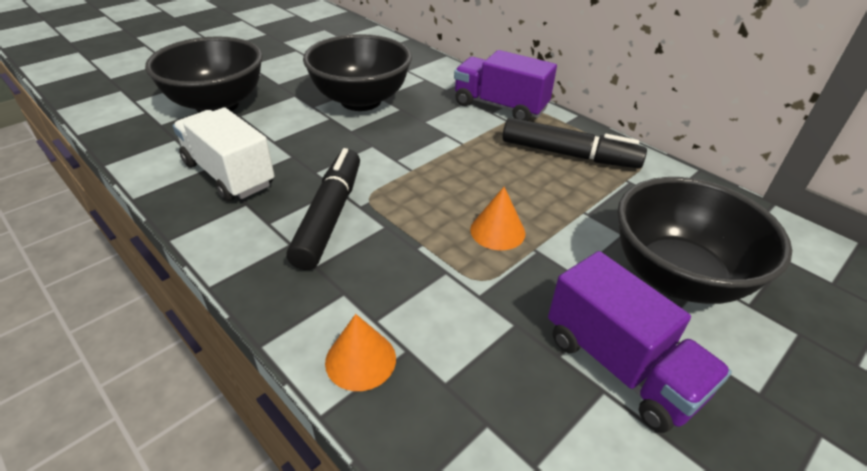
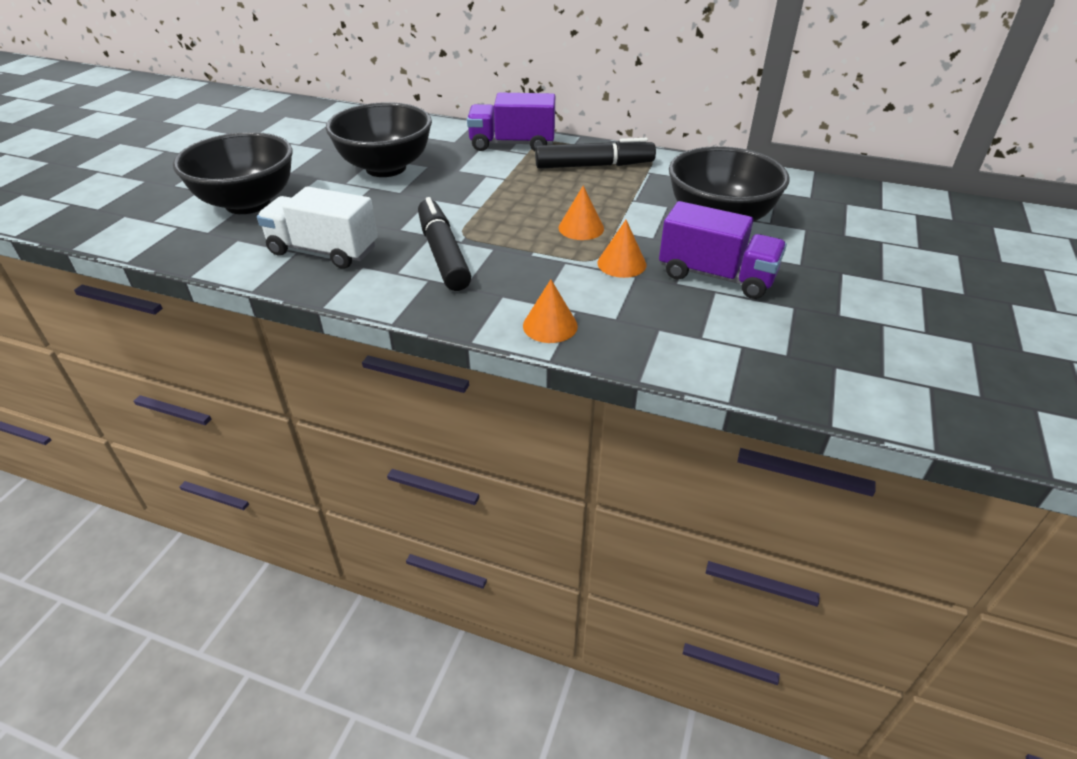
camera: 25 degrees left, 0 degrees up
(510, 299) = (621, 263): none -> orange cone

